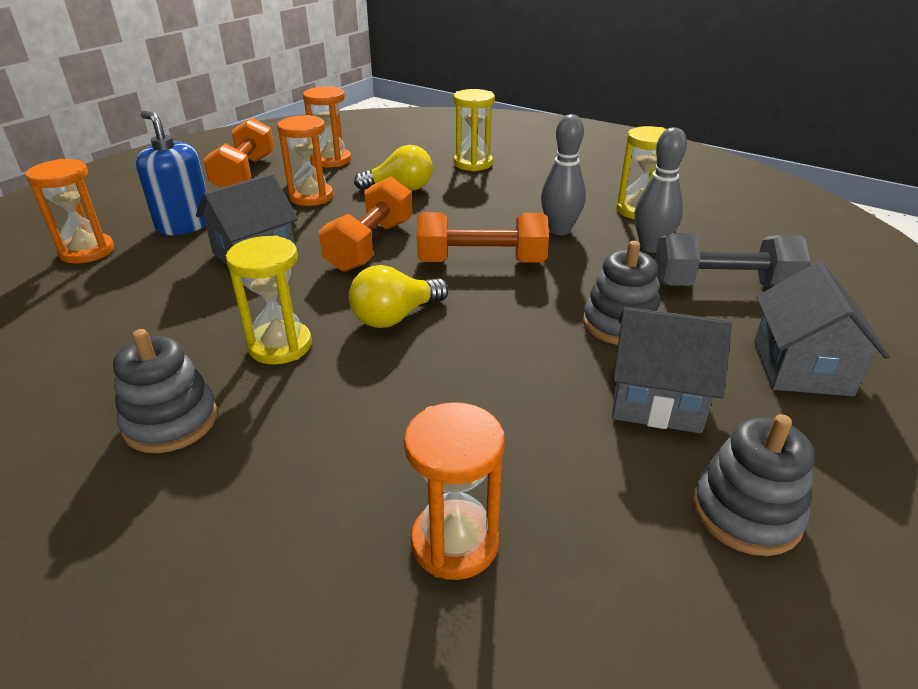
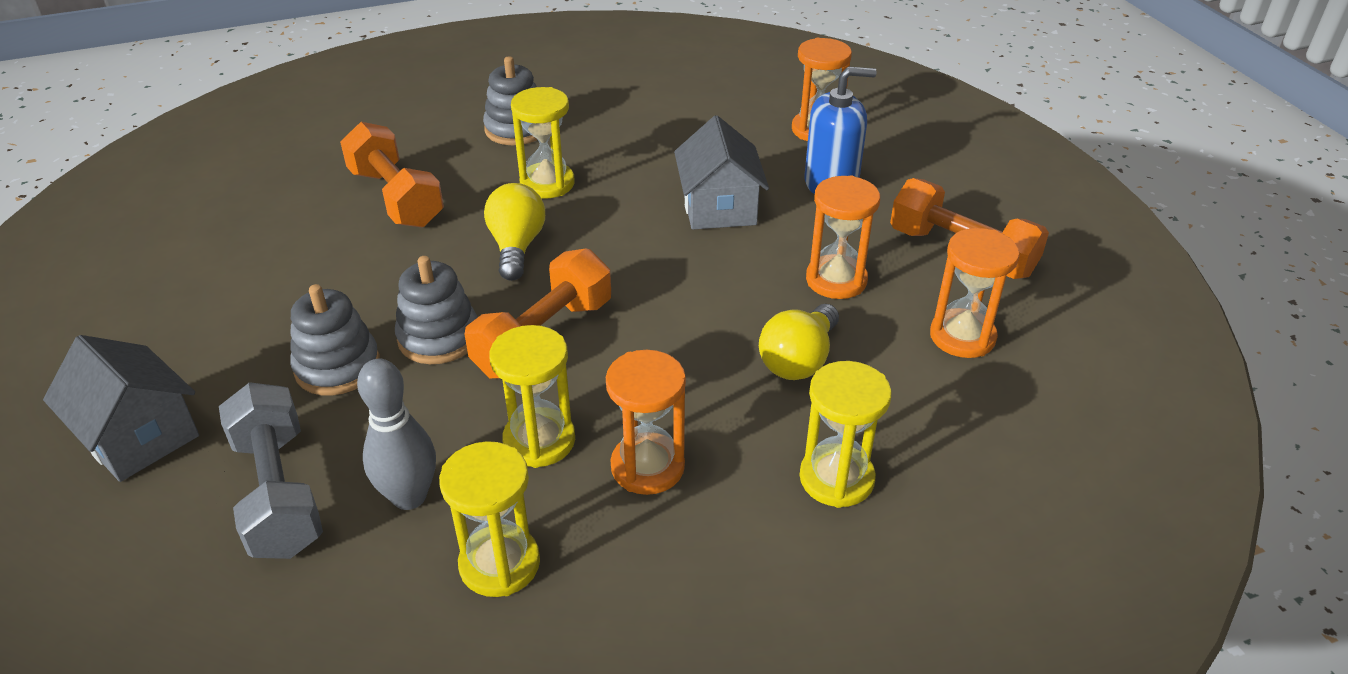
camera: 125 degrees right, 5 degrees up
(371, 245) = (662, 279): orange dumbbell -> orange dumbbell (396, 198)
(455, 542) = (290, 188): orange hourglass -> orange hourglass (647, 467)
(559, 230) = (539, 441): grey bowling pin -> yellow hourglass
(656, 399) = (247, 324): grey house -> none
(722, 285) = (278, 493): grey dumbbell -> grey dumbbell turned 60 degrees counterclockwise
(746, 512) = (135, 296): grey stacking toy -> grey stacking toy (439, 337)

